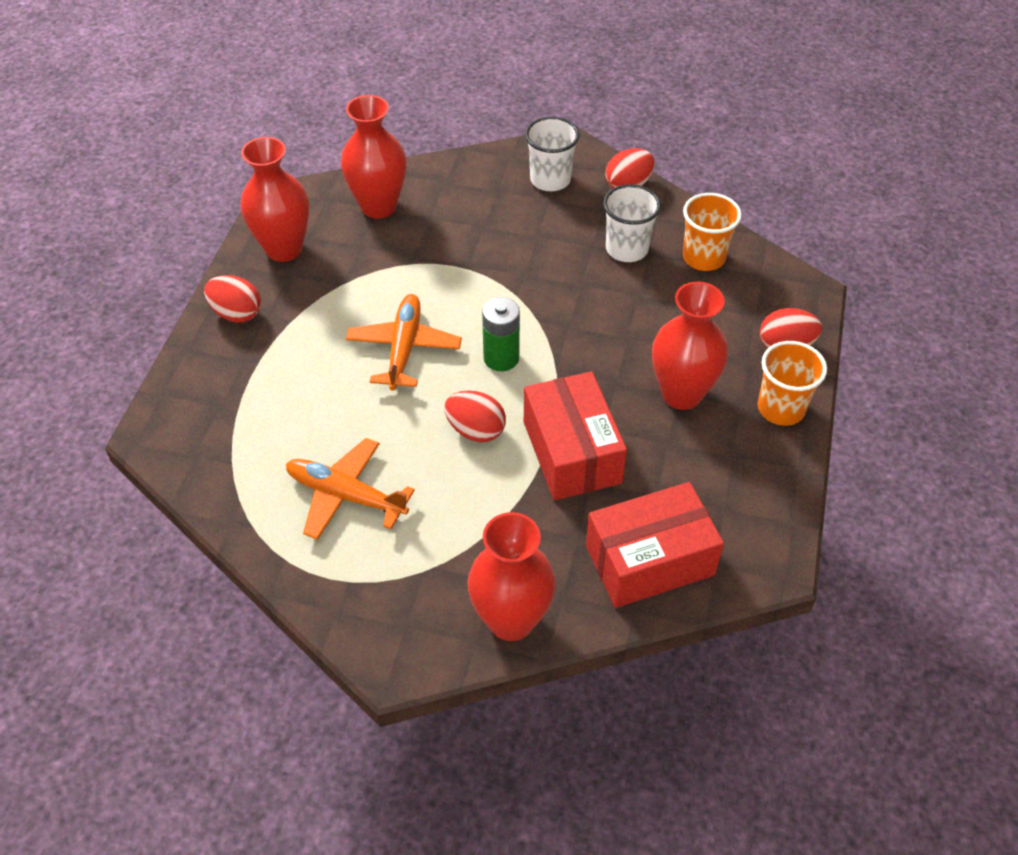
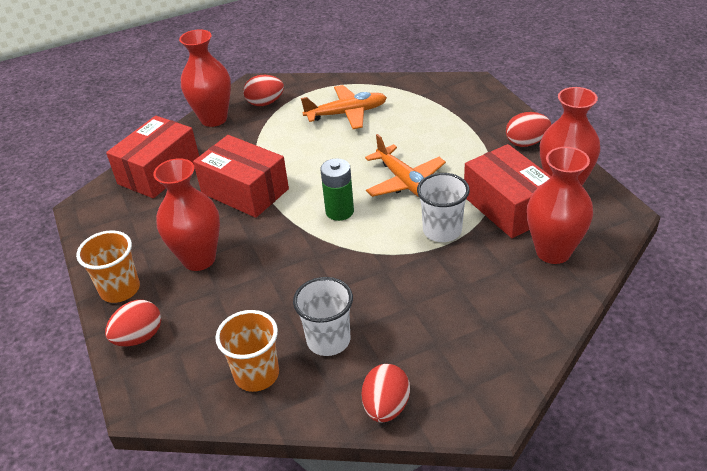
camera: 145 degrees right, 10 degrees down
(354, 262) = (508, 207): none -> red box
(475, 430) = (312, 170): red egg -> red egg (265, 103)
(550, 180) = (459, 364): white cup -> white cup (442, 231)

